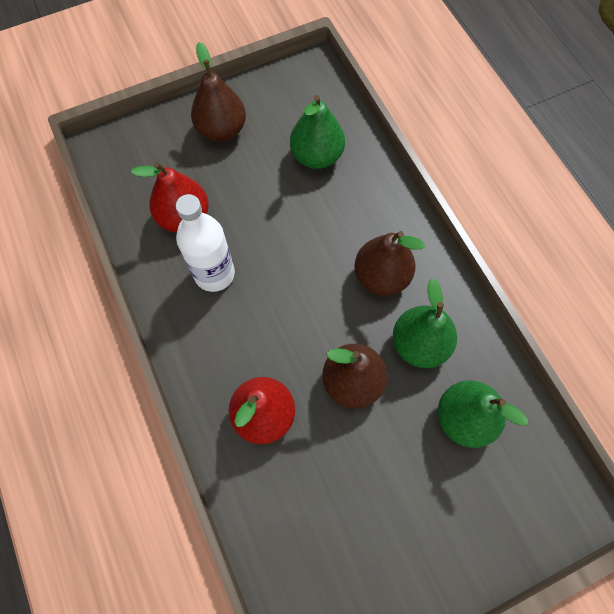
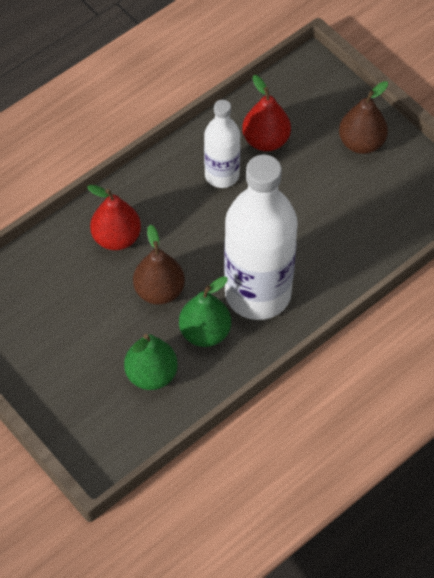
camera: 75 degrees right, 10 degrees down
(316, 156) = (361, 220): green pear -> none
(381, 276) = (258, 293): brown pear -> white bottle

